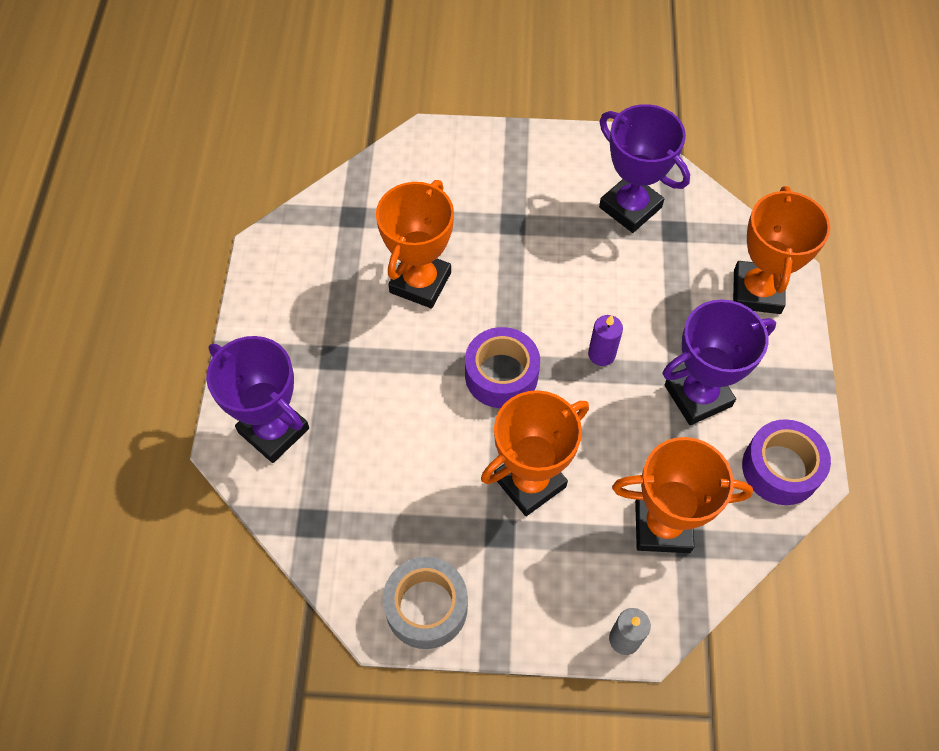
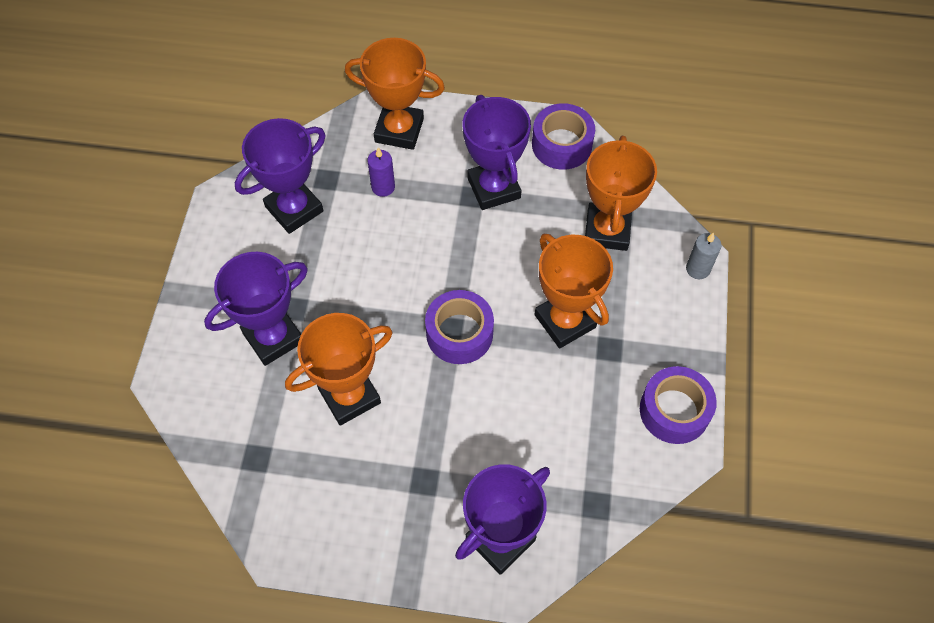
camera: 85 degrees left, 0 degrees up
(420, 282) = (349, 396): orange trophy -> orange trophy turned 60 degrees counterclockwise
(426, 607) = (674, 410): grey tape -> purple tape
(478, 211) = (273, 337): none -> purple trophy
(601, 354) = (447, 252): purple candle -> purple candle (383, 187)

